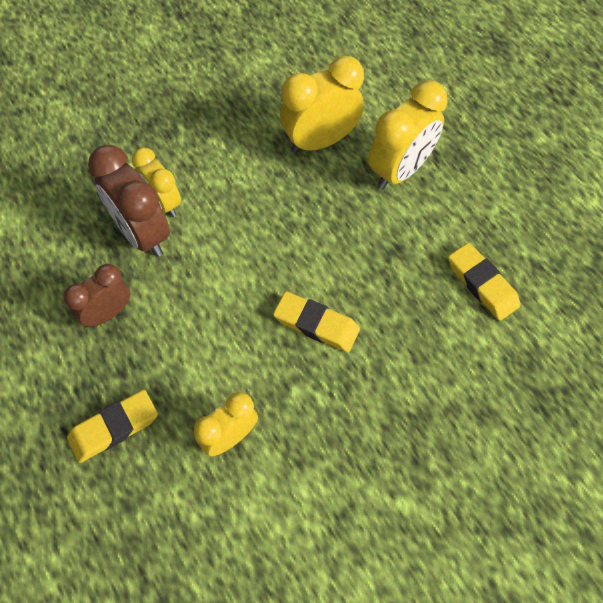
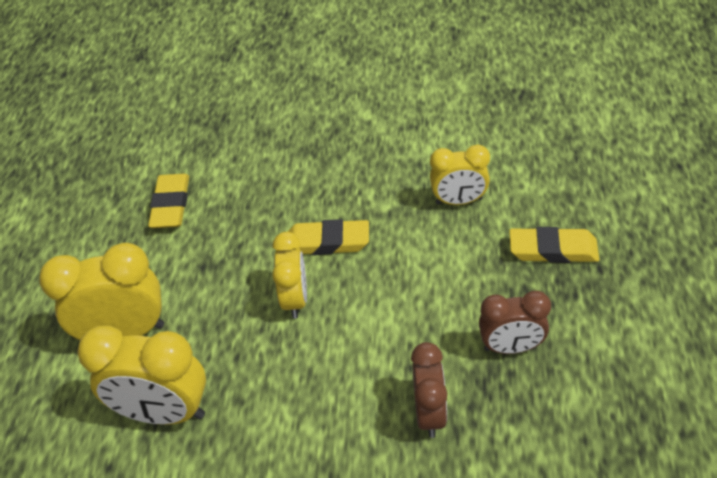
camera: 140 degrees left, 15 degrees down
(142, 233) = (429, 413): brown clock -> brown clock, size x0.64
(163, 203) = (385, 437): yellow clock -> yellow clock (295, 299)
(316, 324) = (327, 242): yellow eraser -> yellow eraser turned 60 degrees counterclockwise

